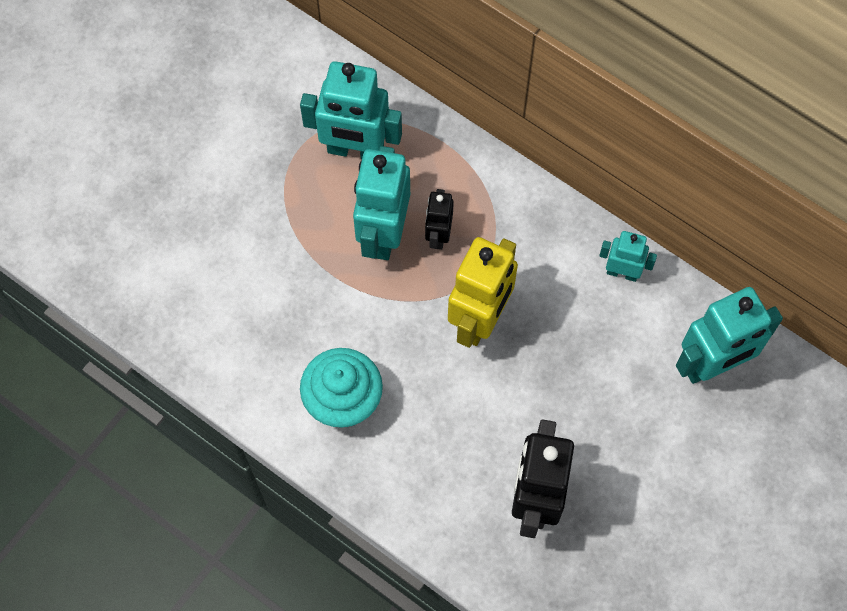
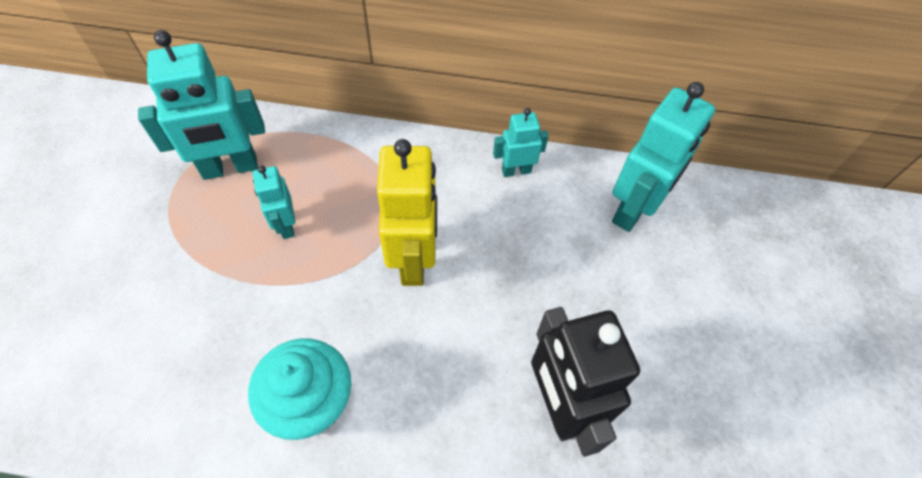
camera: 30 degrees left, 10 degrees down
(383, 234) = (286, 225): turquoise robot -> turquoise robot, size x0.54
(438, 235) = (339, 206): black robot -> none

